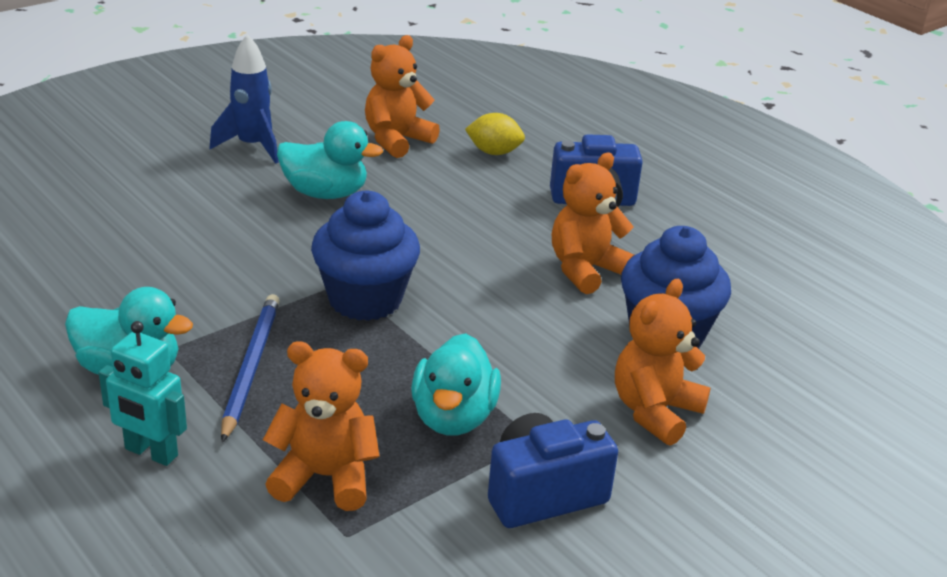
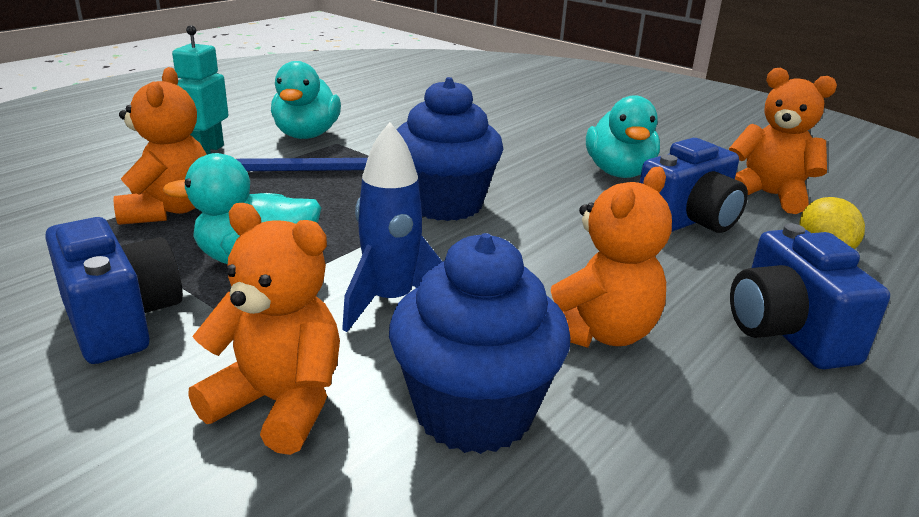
camera: 80 degrees right, 5 degrees down
(252, 146) = (667, 138): blue rocket -> blue rocket (390, 301)
(433, 189) = (688, 221): none -> blue camera
(585, 270) = (598, 332): orange teddy bear -> orange teddy bear turned 90 degrees clockwise

